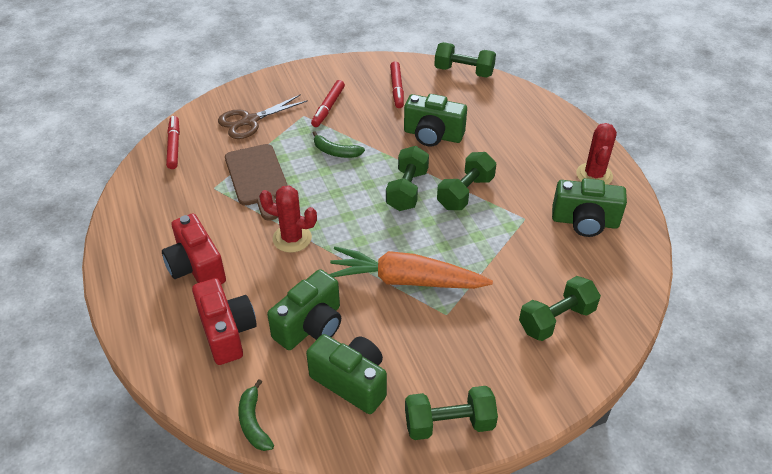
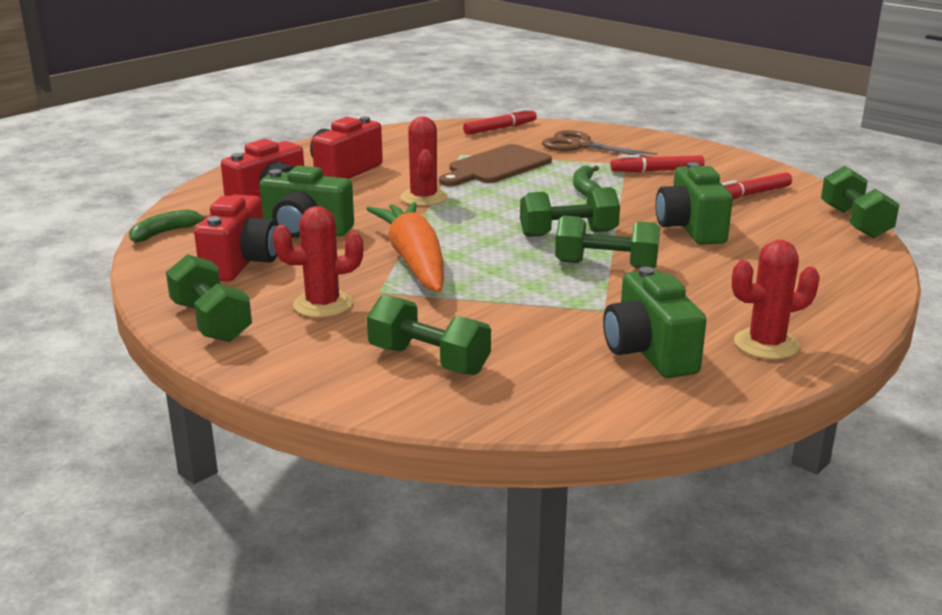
camera: 65 degrees right, 20 degrees down
(351, 382) = (242, 263): green camera -> red camera
(452, 351) = (323, 305): none -> red cactus

